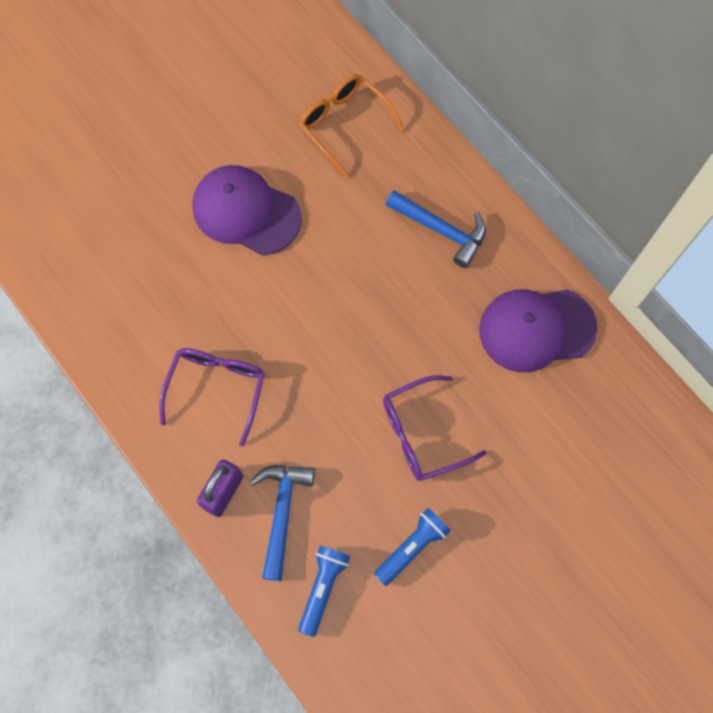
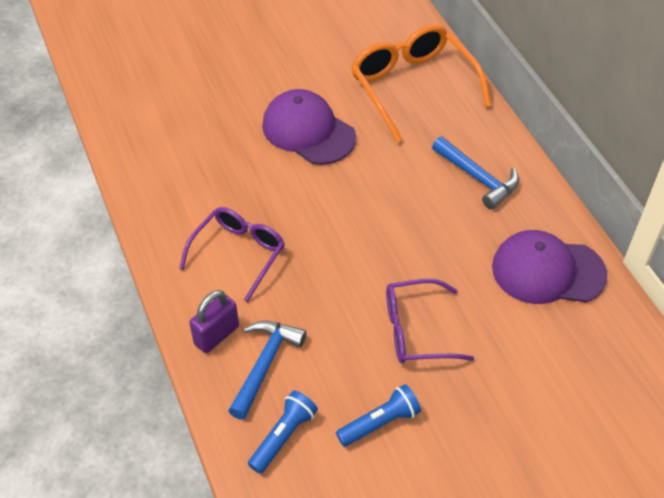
camera: 15 degrees right, 20 degrees down
(345, 125) = (413, 87): orange glasses -> orange glasses, size x1.52

